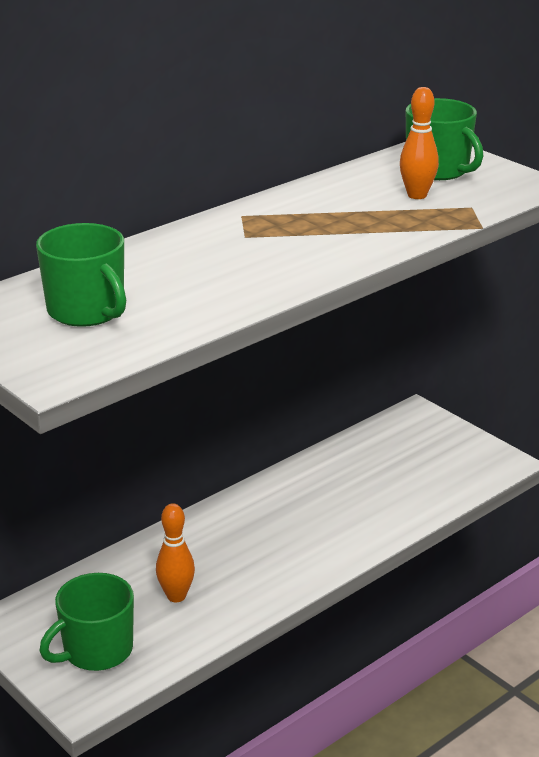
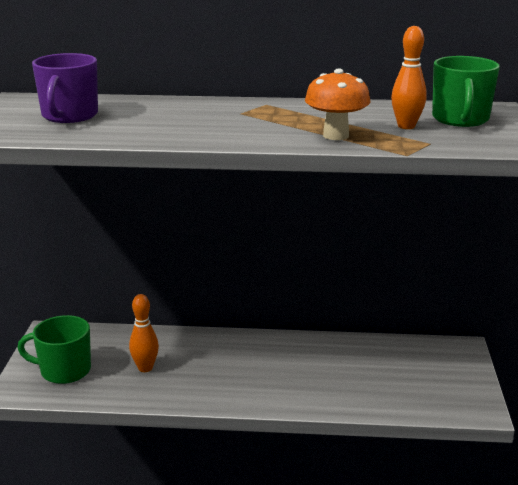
camera: 45 degrees right, 5 degrees down
(87, 311) = (69, 116): green mug -> purple mug
(388, 229) = (336, 136): none -> orange mushroom

